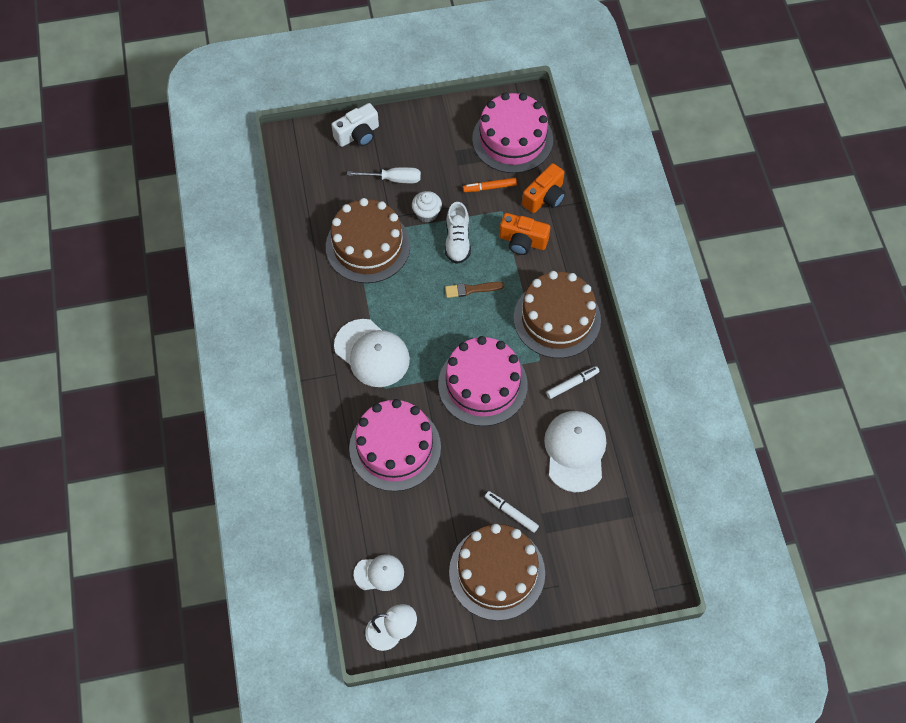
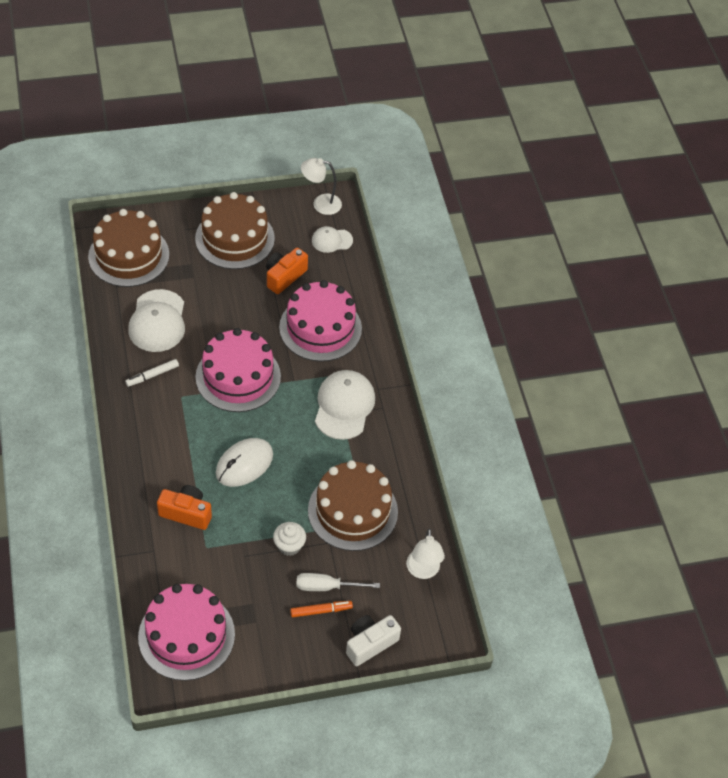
camera: 175 degrees right, 10 degrees down
(307, 193) = (423, 571): none -> white lamp
(372, 353) = (344, 406): white cap -> white cap turned 60 degrees clockwise
(457, 241) = (256, 514): white shoe -> none
(471, 289) = (244, 464): brown brush -> white mouse
(489, 187) = (218, 575): orange marker -> orange marker (321, 611)
(511, 513) = (219, 278): white marker -> none
(545, 197) = (156, 562): orange camera -> orange camera (284, 277)
(557, 319) = (159, 434): brown cake -> brown cake (129, 255)

